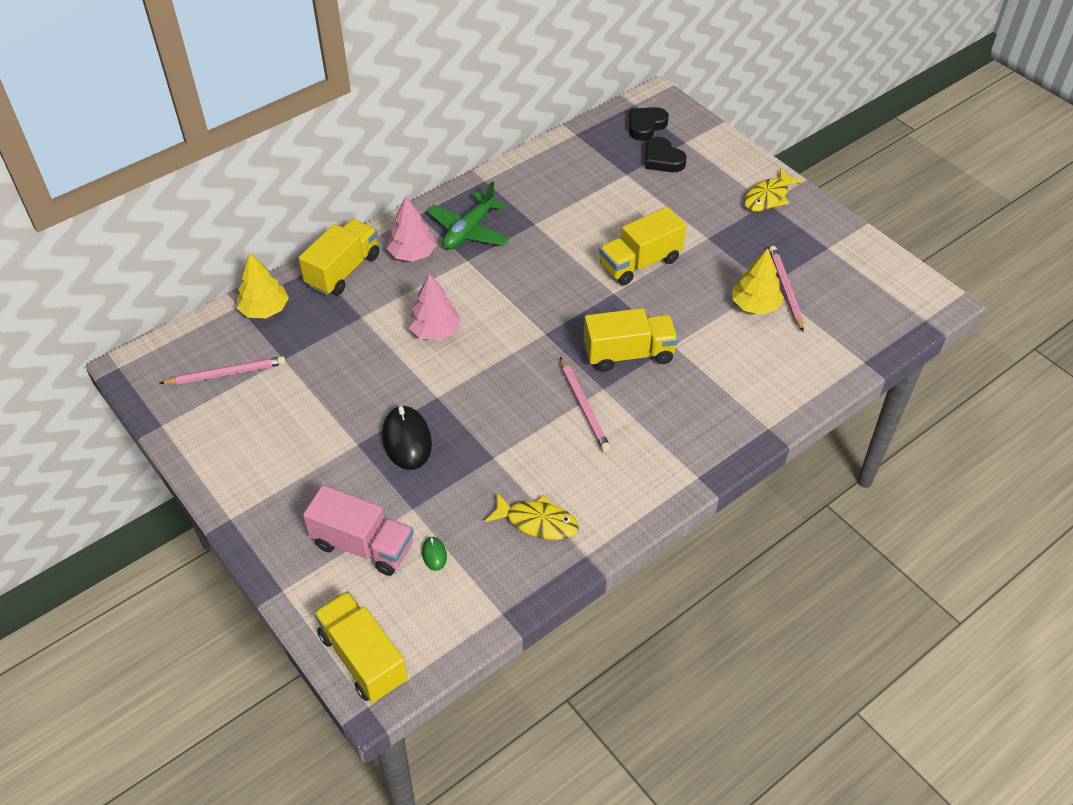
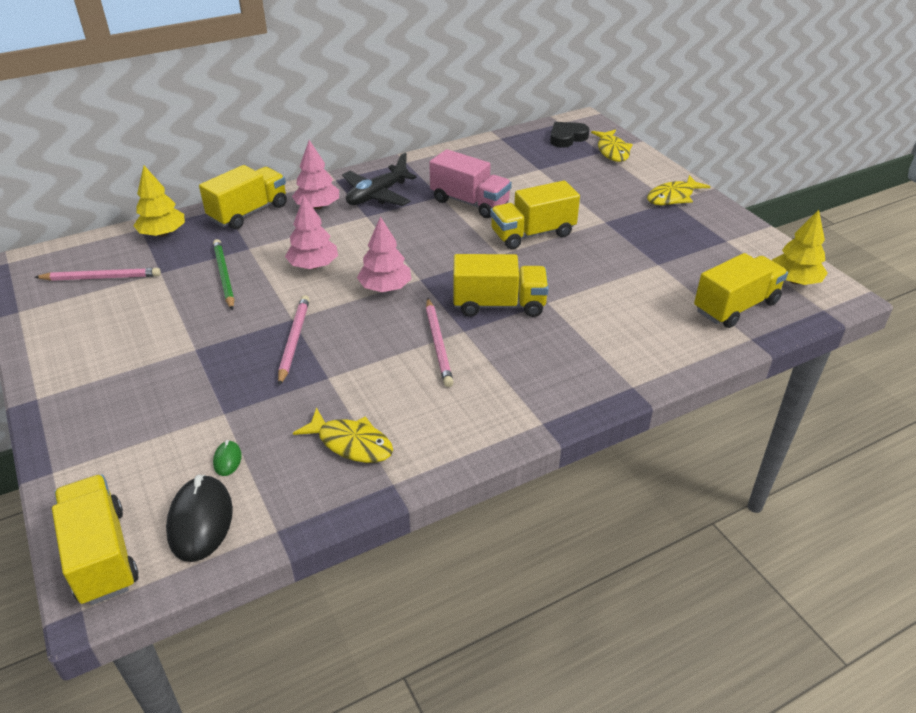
camera: 10 degrees right, 10 degrees down
(350, 355) = (224, 276): none -> green pencil
(363, 545) = (157, 441): pink truck -> pink truck (469, 202)
(407, 440) = (246, 351): black mouse -> black mouse (201, 521)
(469, 231) = (377, 195): green plane -> black plane
(514, 348) = (385, 288): none -> pink tree
(662, 159) = (576, 161): black heart -> none
(697, 140) = (612, 151): none -> yellow fish
(755, 305) = (641, 278): yellow tree -> yellow tree (794, 281)
(785, 289) = (675, 269): pink pencil -> pink pencil (293, 340)
(846, 327) = (736, 307): none -> yellow truck

